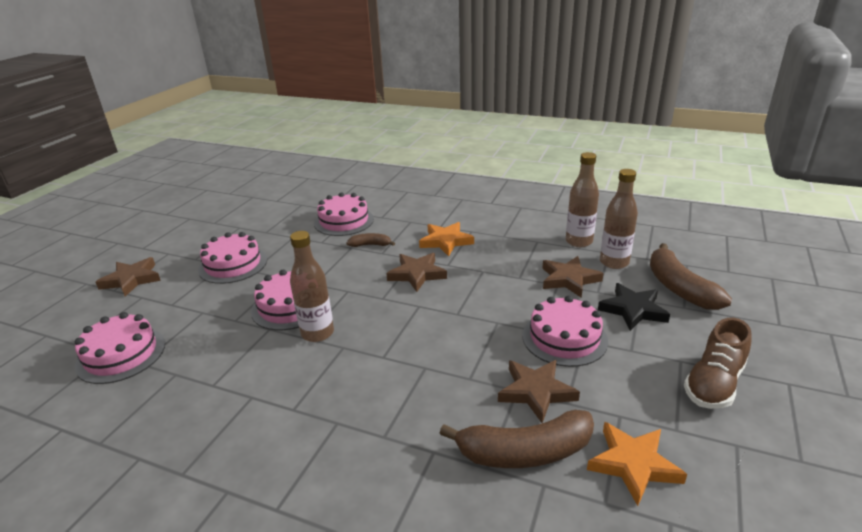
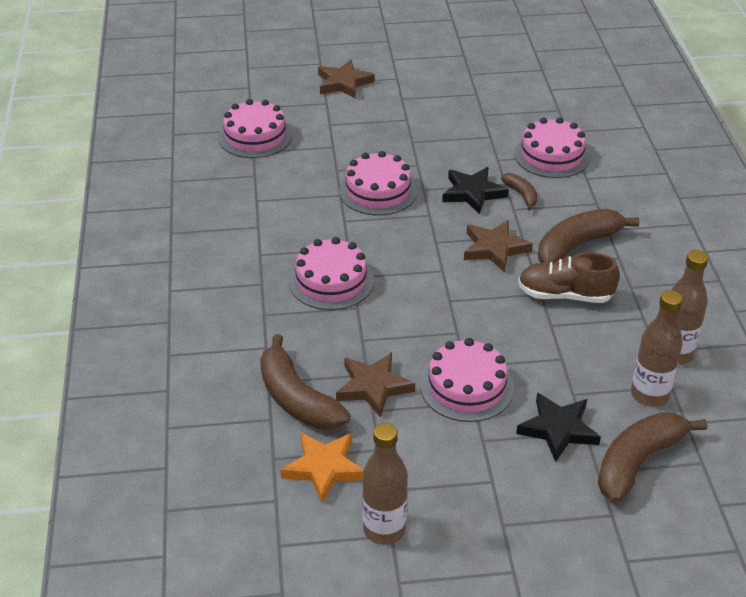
camera: 60 degrees right, 10 degrees up
(233, 265) = (411, 125): pink cake -> pink cake (331, 281)
(317, 333) = (354, 225): brown bottle -> brown bottle (384, 529)
(345, 263) = (473, 193): none -> black star
(446, 241) = (577, 245): orange star -> brown banana
(569, 279) = (579, 365): brown star -> none
(714, 383) = (471, 511): brown shoe -> brown shoe (565, 295)

